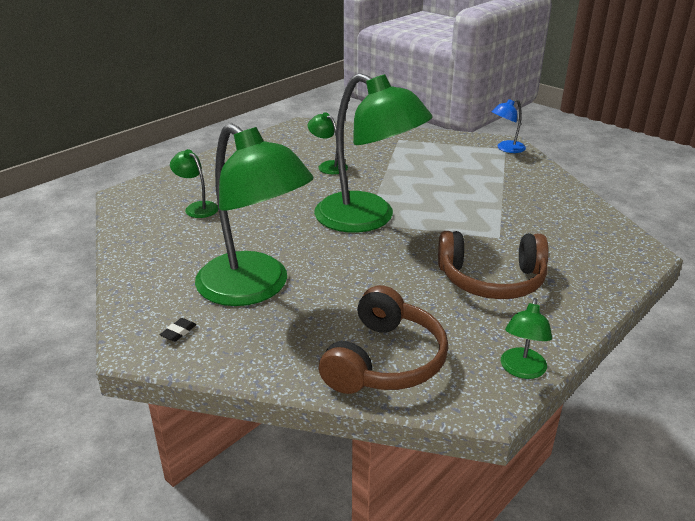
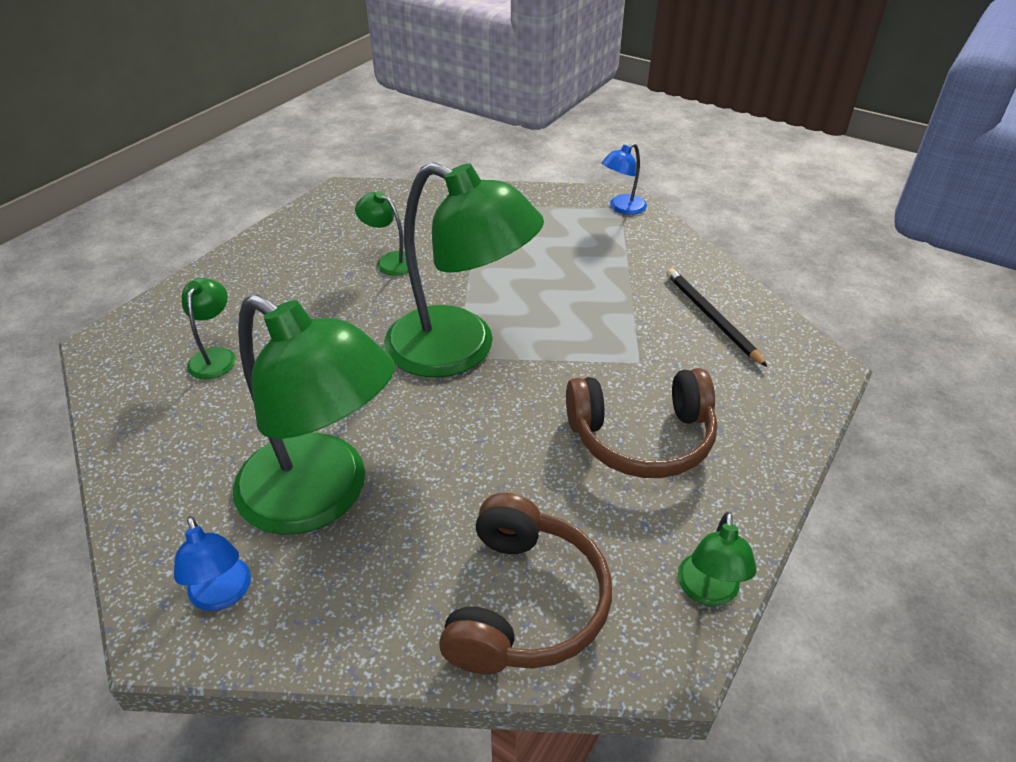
camera: 10 degrees left, 10 degrees up
(178, 332) = (223, 595): black eraser -> blue lamp
(197, 207) = (215, 356): green lamp -> green lamp turned 60 degrees clockwise
(561, 217) = (711, 317): none -> black pencil

